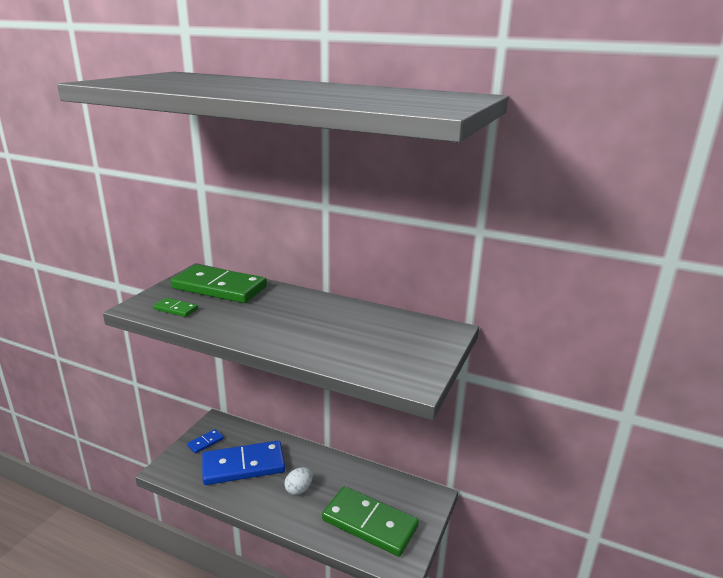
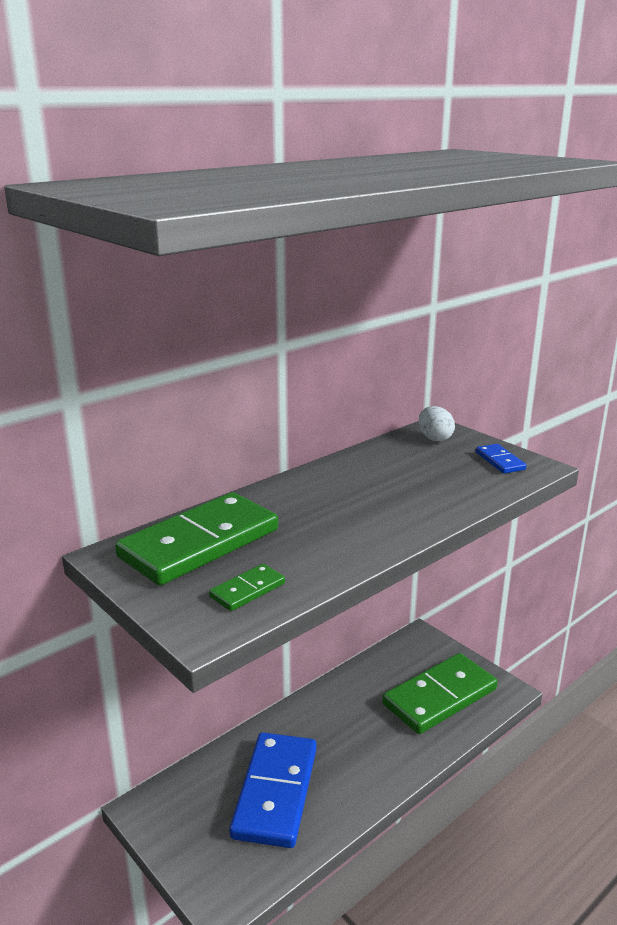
camera: 65 degrees left, 0 degrees up
(205, 442) = (190, 830): blue domino -> blue domino (500, 461)
(299, 489) = (355, 743): white egg -> white egg (434, 438)

